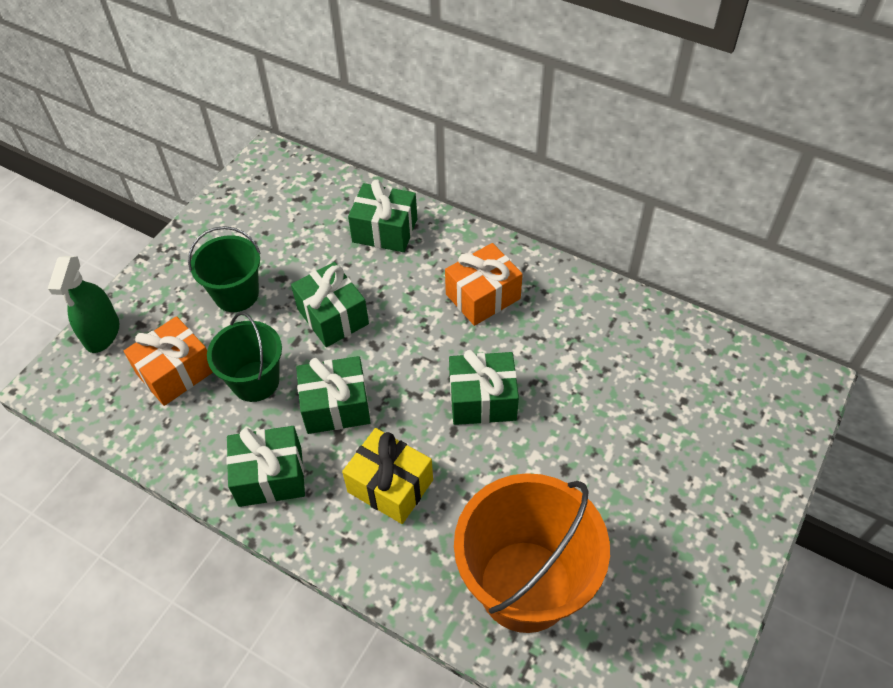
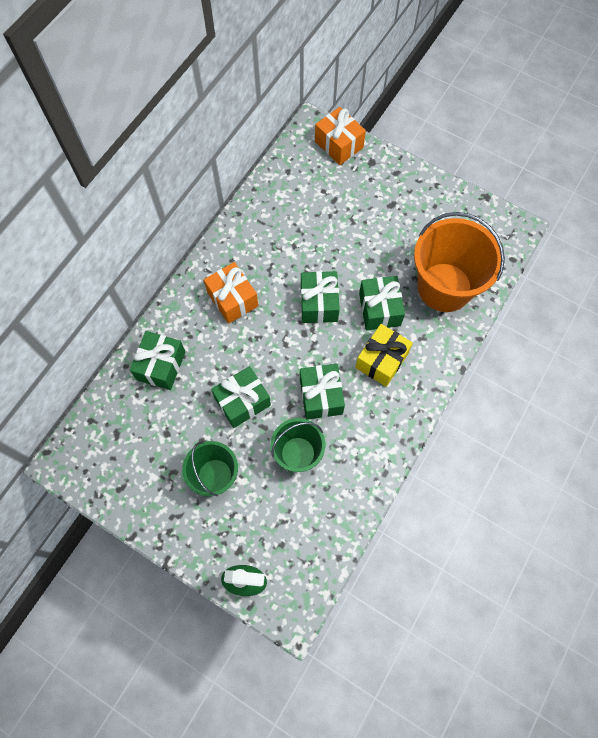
camera: 90 degrees left, 15 degrees up
(176, 372) = (287, 514): orange gift -> orange gift (339, 144)
(270, 476) = (375, 437): green gift -> green gift (379, 309)

